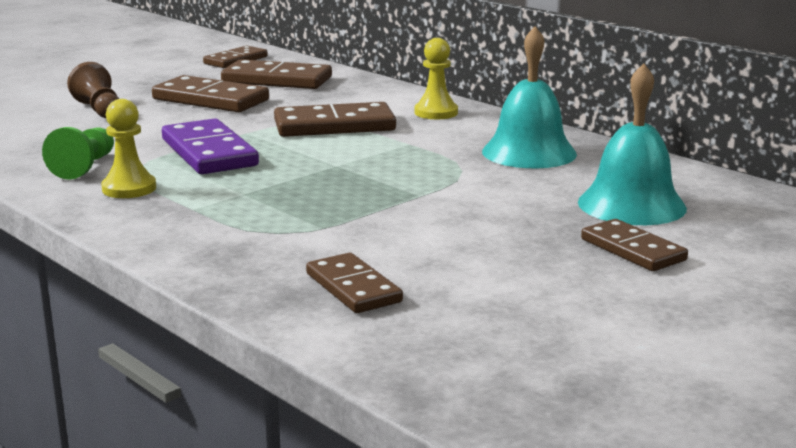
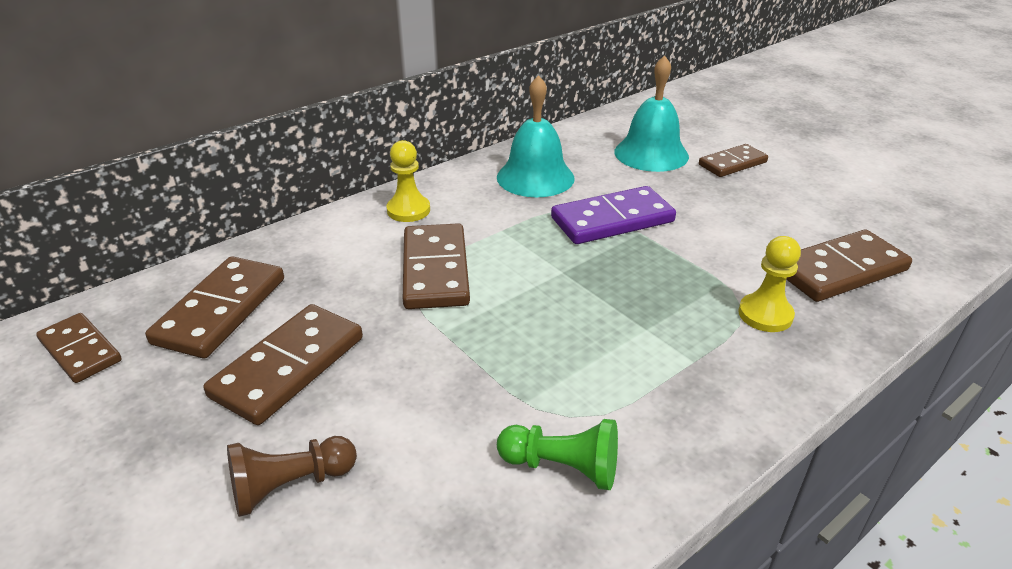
camera: 85 degrees left, 15 degrees up
(129, 188) = (640, 415): yellow pawn -> yellow pawn (765, 315)
(209, 153) = (516, 358): purple domino -> purple domino (612, 220)
(353, 288) = (840, 270): brown domino -> brown domino, size x1.55

